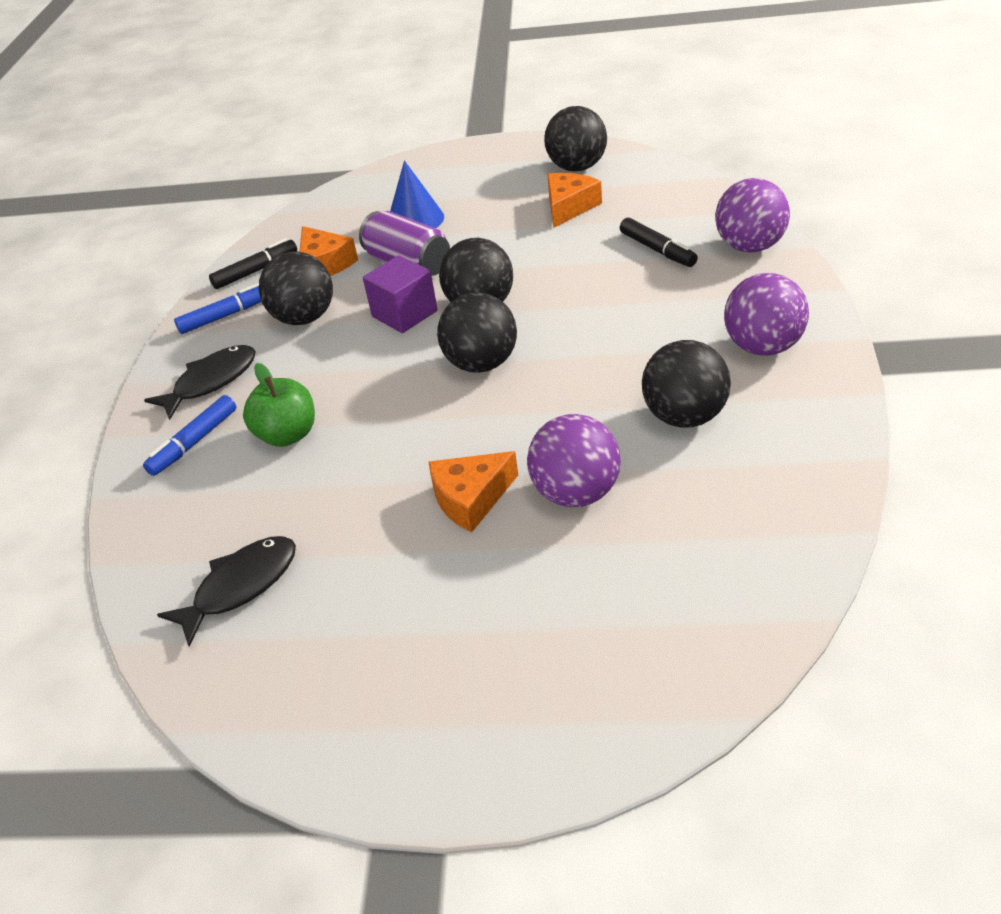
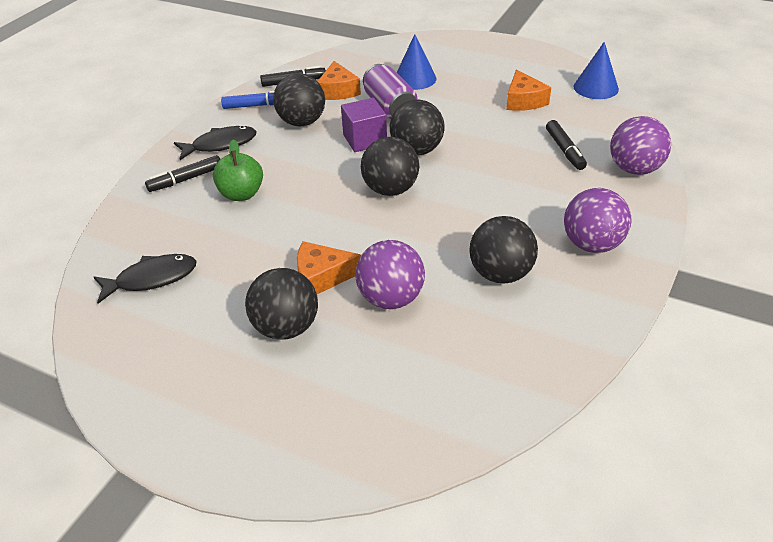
camera: 20 degrees right, 0 degrees up
(194, 442) = (186, 179): blue marker -> black marker
(569, 207) = (524, 101): orange cheese -> orange cheese turned 120 degrees clockwise
(577, 167) = (549, 74): black ball -> black ball (286, 327)
(642, 167) = (596, 87): none -> blue cone

